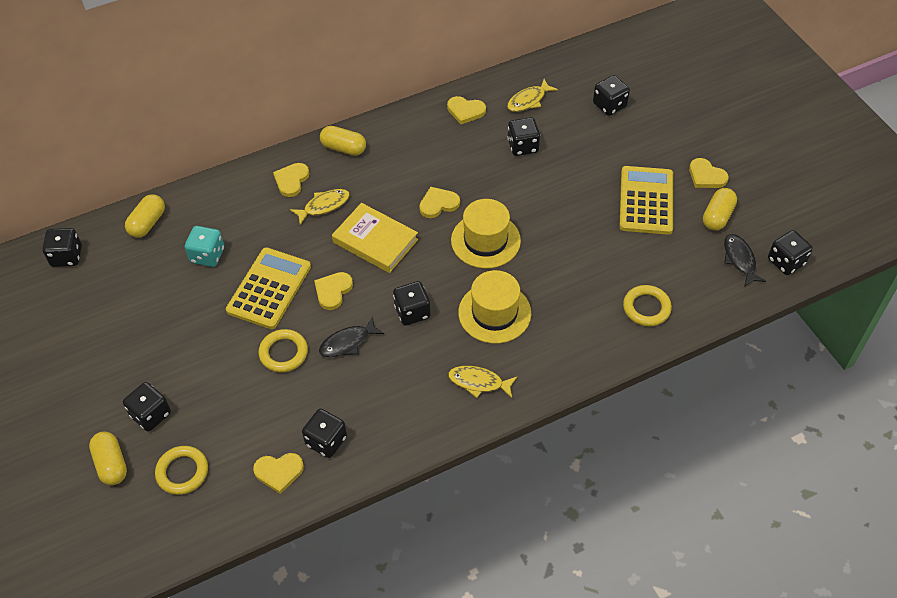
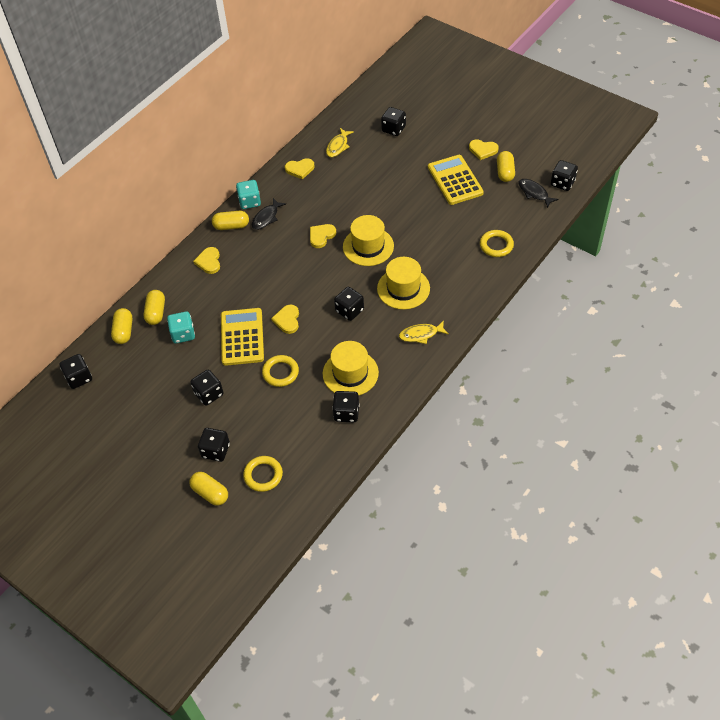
camera: 25 degrees left, 0 degrees up
(195, 216) = (156, 312): none -> yellow capsule
(279, 472) = (328, 445): yellow heart -> none
(324, 206) = (243, 269): yellow fish -> none
(348, 343) = (319, 347): black fish -> black fish (266, 218)
(363, 392) = (350, 373): none -> yellow hat
(375, 241) = (294, 277): yellow book -> none
(383, 127) = (249, 202): none -> turquoise dice
(523, 146) = (353, 177): black dice -> black dice (209, 394)

